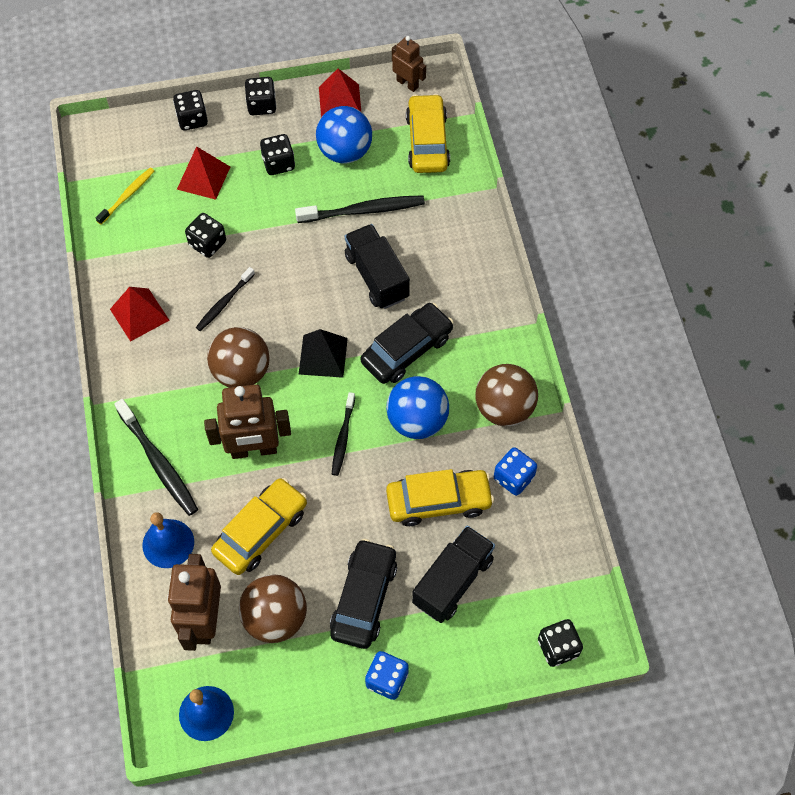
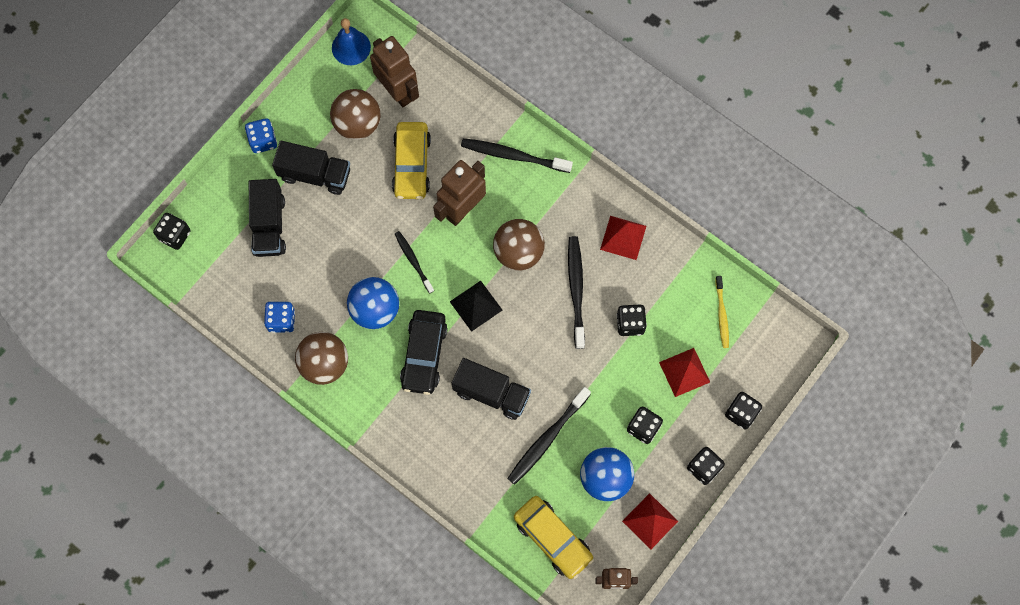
camera: 140 degrees right, 10 degrees up
(168, 543) = (460, 115): blue bell -> none
(224, 302) = (576, 290): black toothbrush -> black toothbrush, size x1.60
(364, 598) = (315, 174): black car -> black truck
(438, 501) = (317, 268): yellow car -> none

